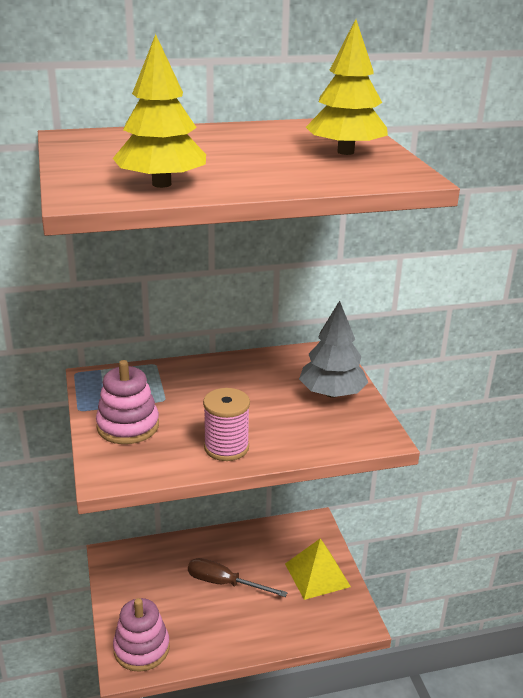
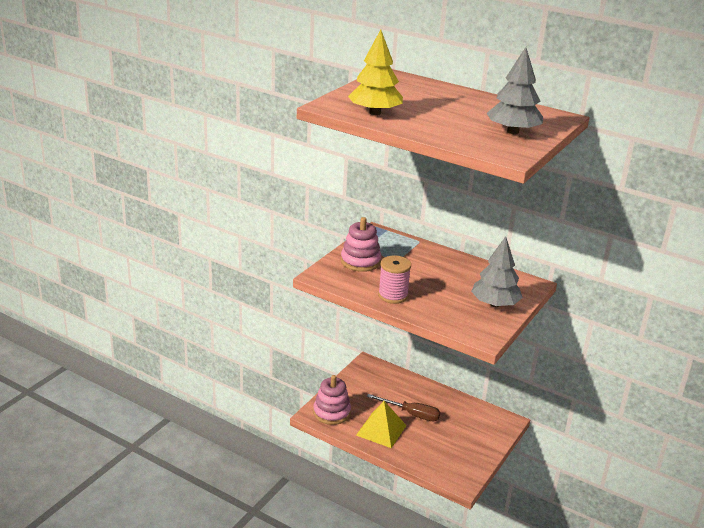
camera: 45 degrees right, 0 degrees up
(224, 583) = (411, 414): brown screwdriver -> brown screwdriver turned 135 degrees clockwise
(317, 575) = (470, 445): yellow pyramid -> yellow pyramid (381, 430)
(345, 152) = (513, 132): yellow tree -> grey tree

